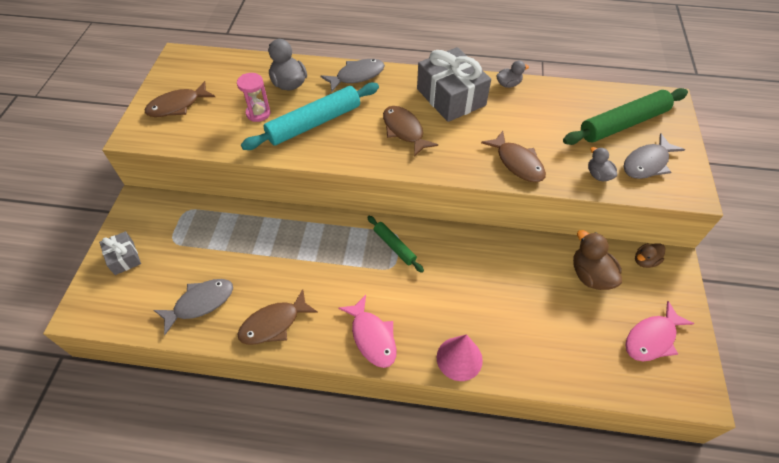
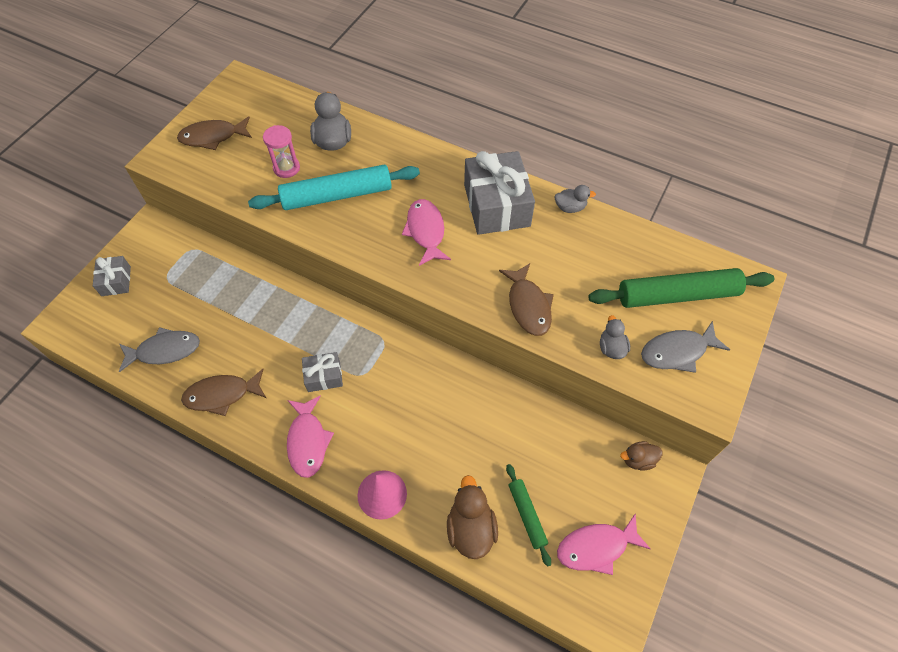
camera: 20 degrees right, 5 degrees up
(357, 76) = (408, 151): grey fish -> none
(359, 278) = (324, 376): none -> grey gift
(394, 246) = (375, 353): green rolling pin -> green rolling pin (527, 515)
(404, 131) = (425, 231): brown fish -> pink fish
(590, 275) = (566, 455): brown duck -> brown duck (471, 528)

